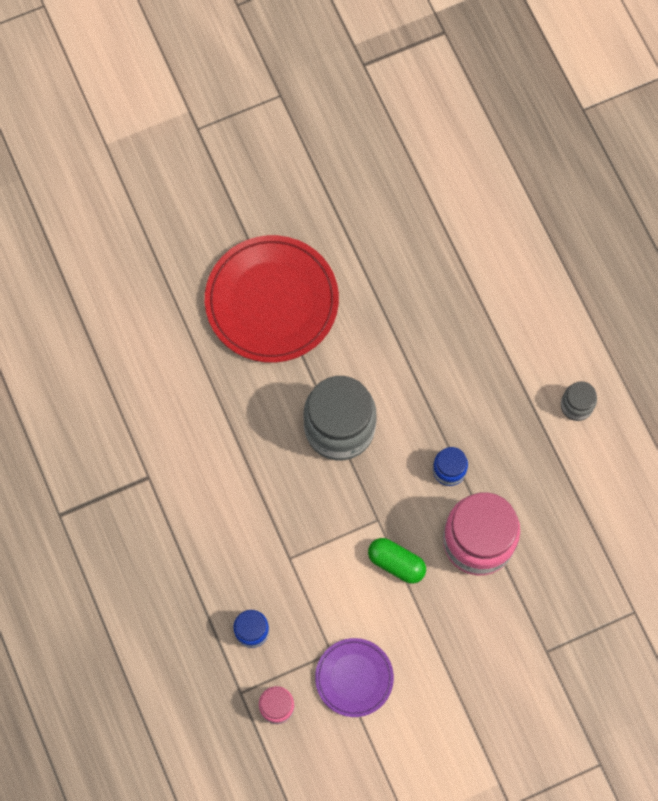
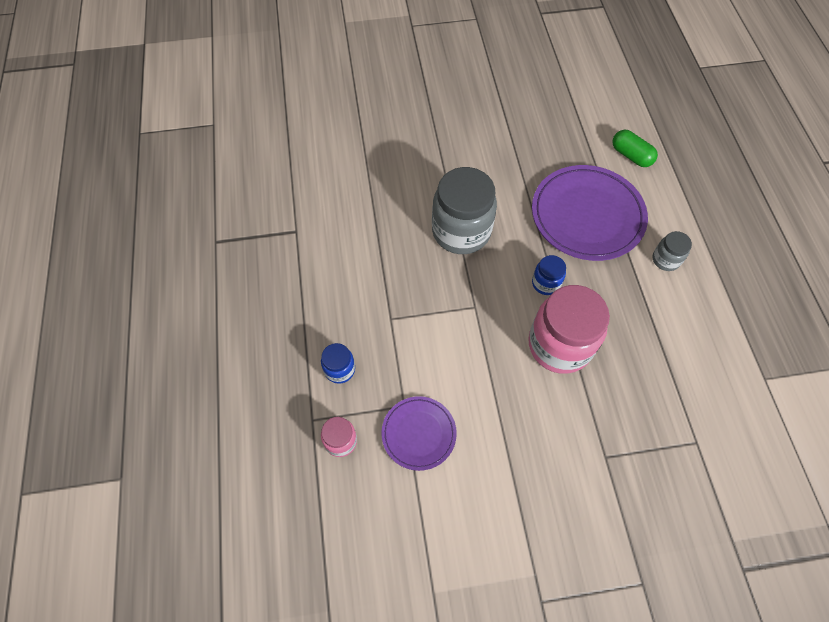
camera: 15 degrees right, 10 degrees down
(272, 301) = (433, 136): red plate -> none
(396, 563) = (482, 345): green capsule -> green capsule (631, 155)
(479, 370) = (587, 216): none -> purple plate

